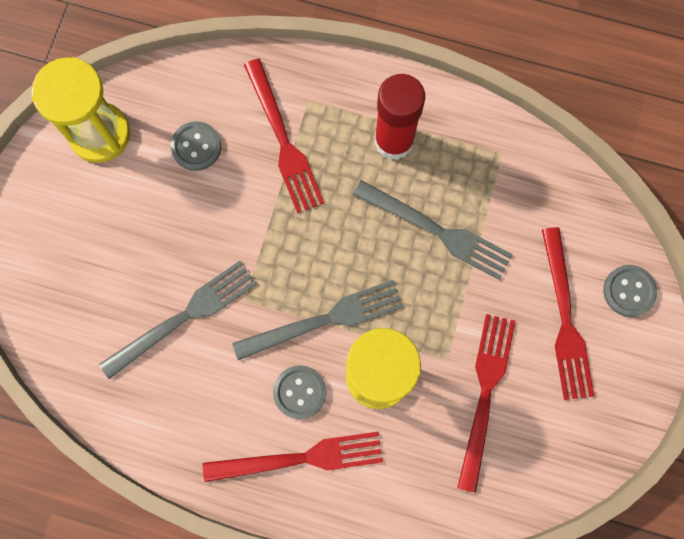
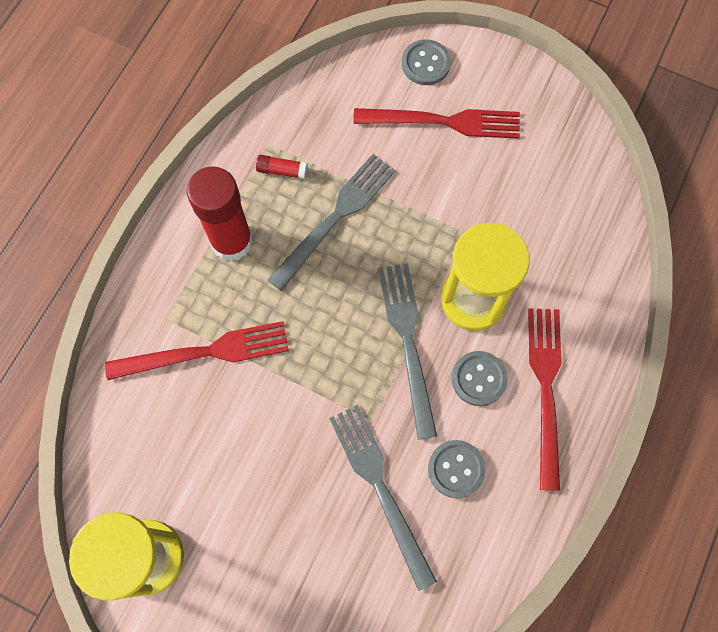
camera: 80 degrees left, 5 degrees down
(196, 147) = (190, 447): grey button -> grey button (456, 469)
(476, 172) = (282, 170): none -> red glue stick
(485, 394) = (504, 205): red fork -> none

